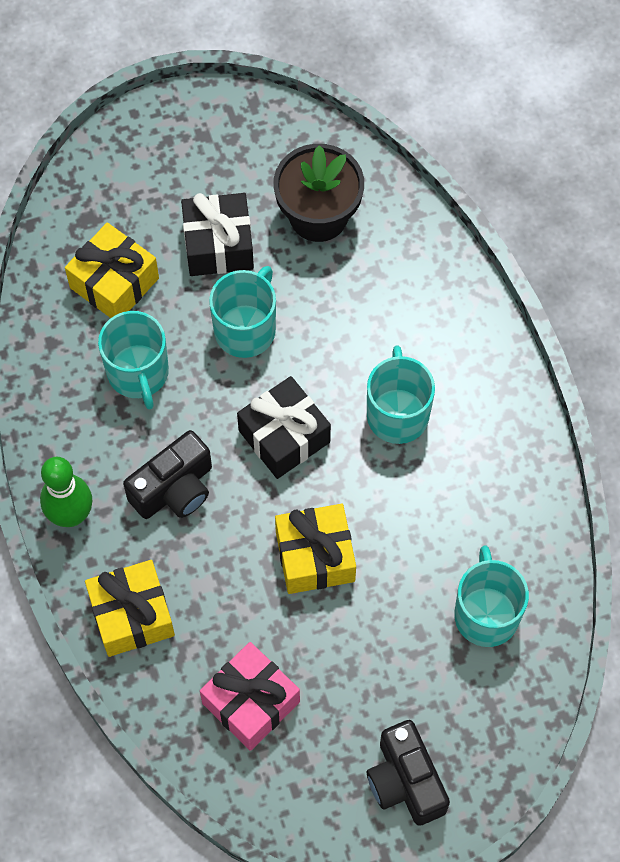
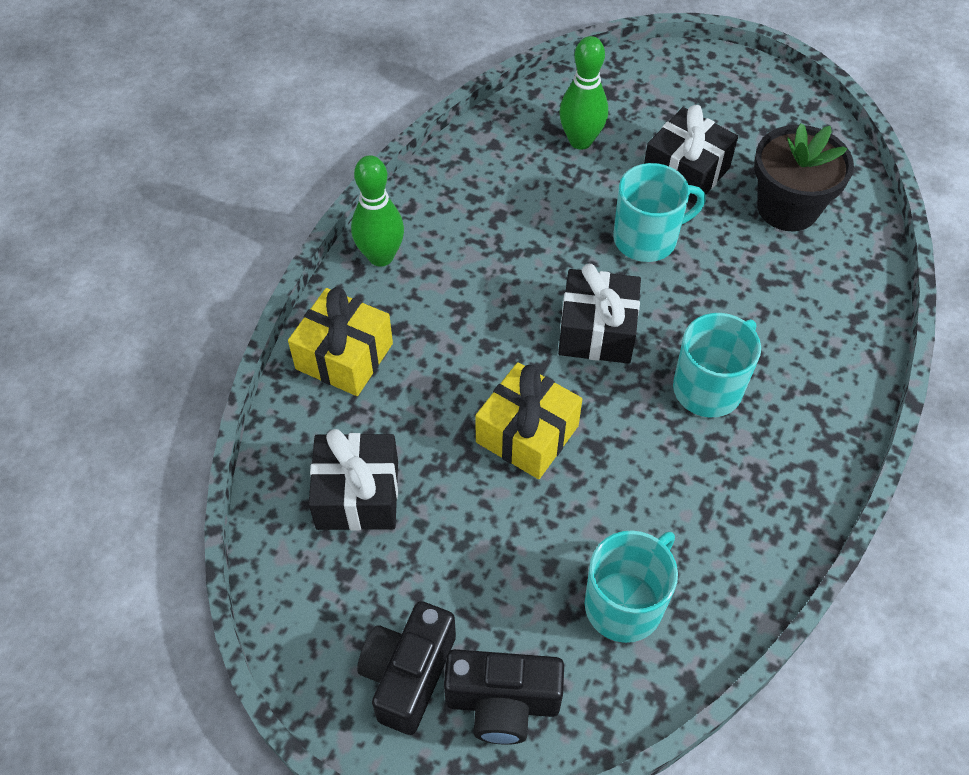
camera: 45 degrees right, 10 degrees down
(114, 283) = (580, 141): yellow gift -> green bowling pin
(138, 373) = (533, 207): turquoise mug -> none
(174, 489) = (473, 299): black camera -> black camera (502, 703)
(251, 702) = (357, 494): pink gift -> black gift

